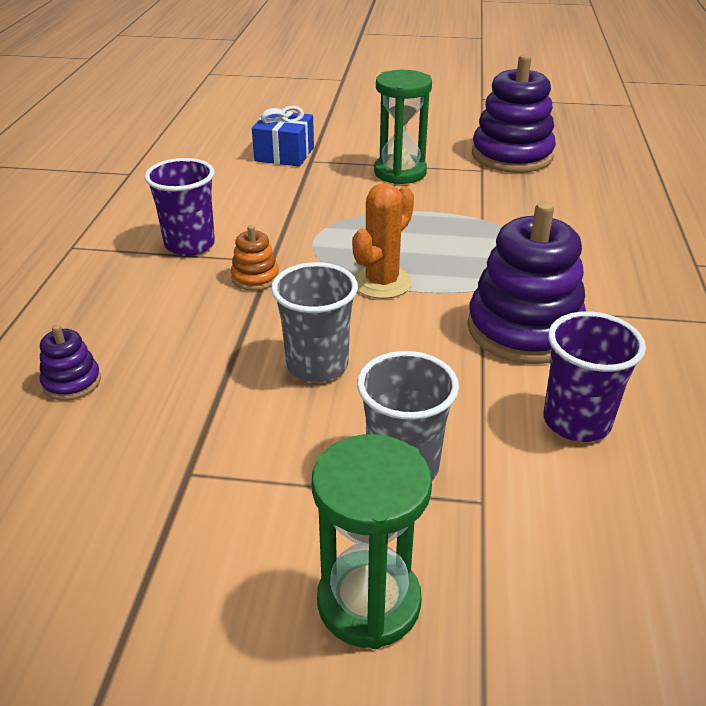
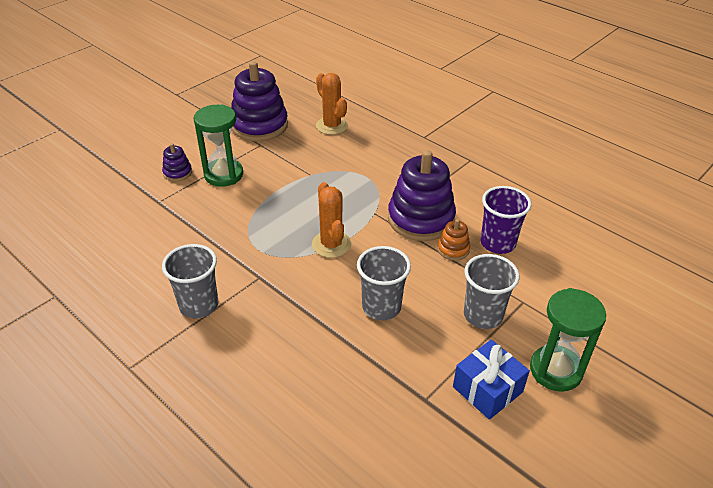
camera: 55 degrees left, 5 degrees up
(72, 382) = (299, 423): purple stacking toy -> purple stacking toy (177, 173)
(190, 245) = (199, 305): purple cup -> grey cup
(255, 277) = (271, 292): orange stacking toy -> orange stacking toy (453, 249)
(284, 154) = (133, 208): blue gift -> blue gift (487, 389)
(591, 194) = (332, 126): none -> orange cactus

